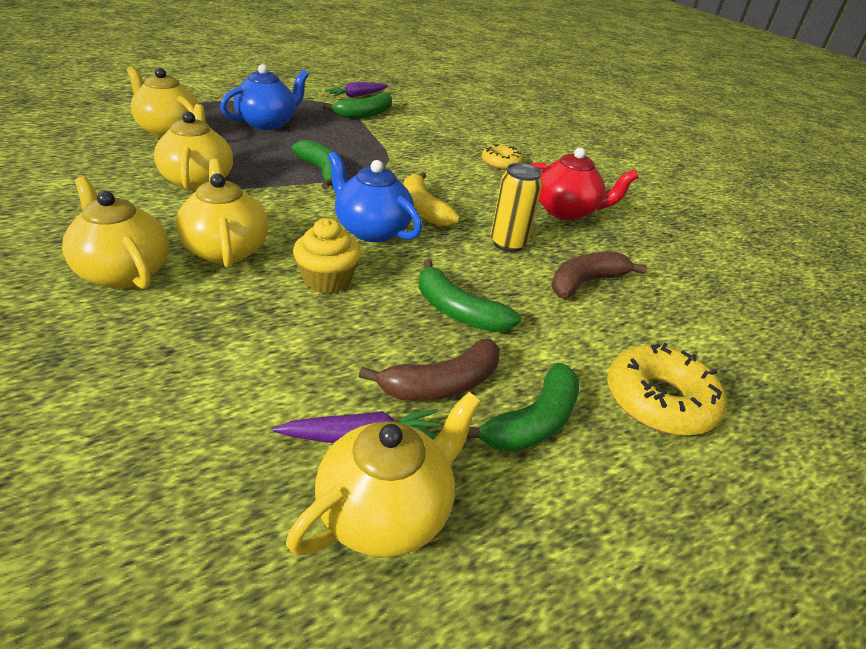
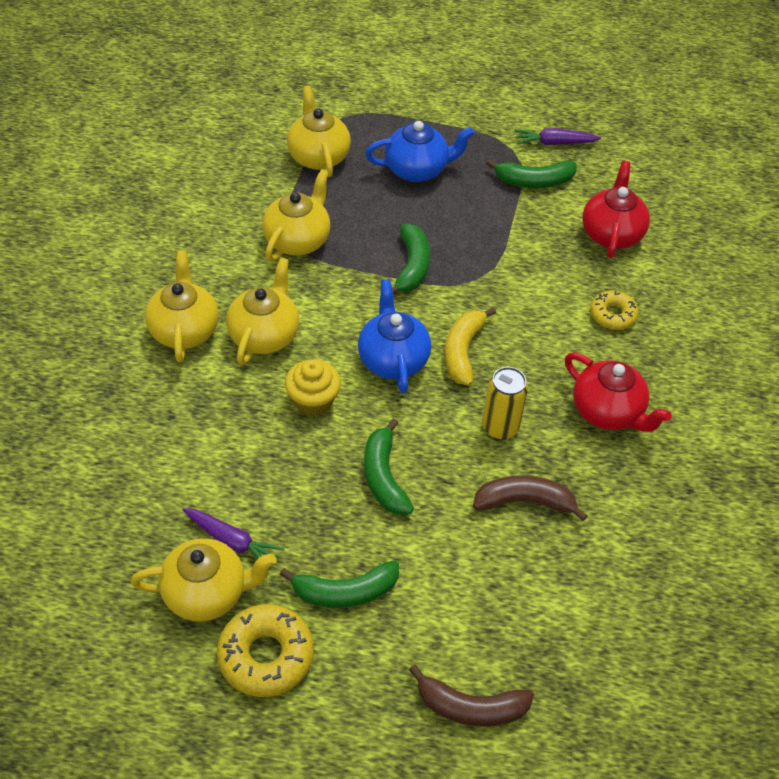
camera: 40 degrees right, 15 degrees up
(442, 384) = (313, 531): brown banana -> brown banana (471, 707)
(448, 127) = (611, 234): none -> red teapot
(659, 401) = (454, 630): yellow donut -> yellow donut (266, 656)

